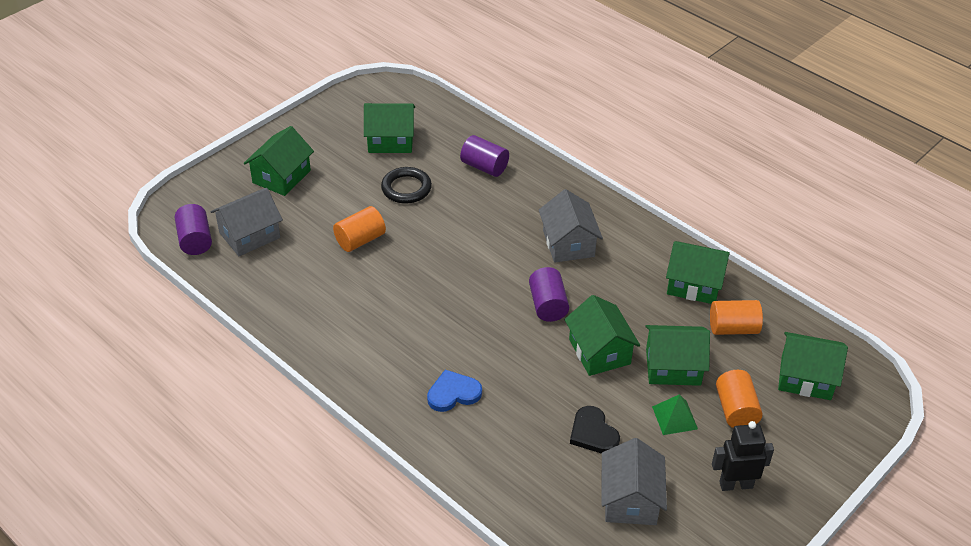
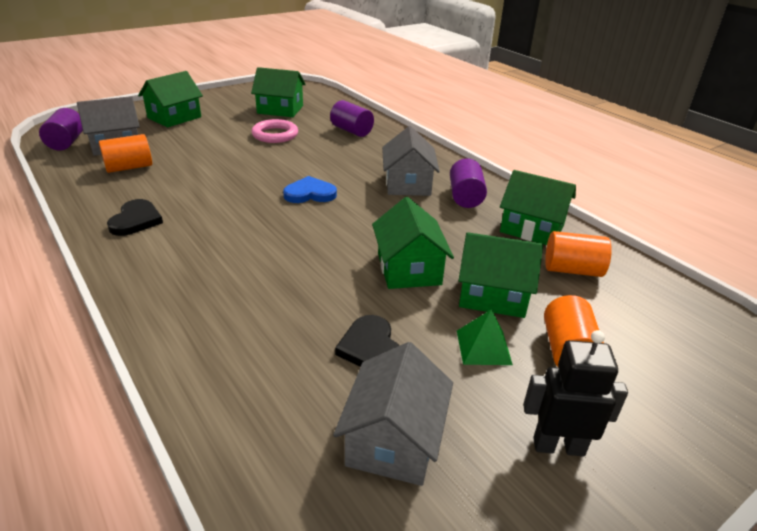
camera: 10 degrees right, 10 degrees down
(340, 338) = (136, 220): none -> black heart
(360, 240) = (211, 159): orange cylinder -> orange cylinder (129, 167)
(406, 188) = (275, 135): black ring -> pink ring
(453, 393) = (221, 282): blue heart -> blue heart (310, 193)
(548, 305) = (367, 224): purple cylinder -> purple cylinder (465, 197)
(806, 378) = (664, 330): green house -> none

